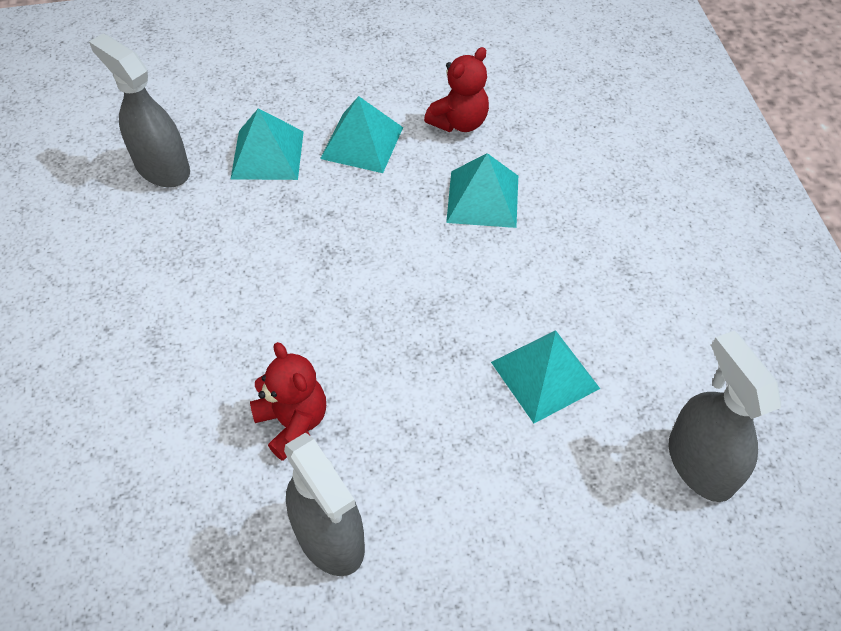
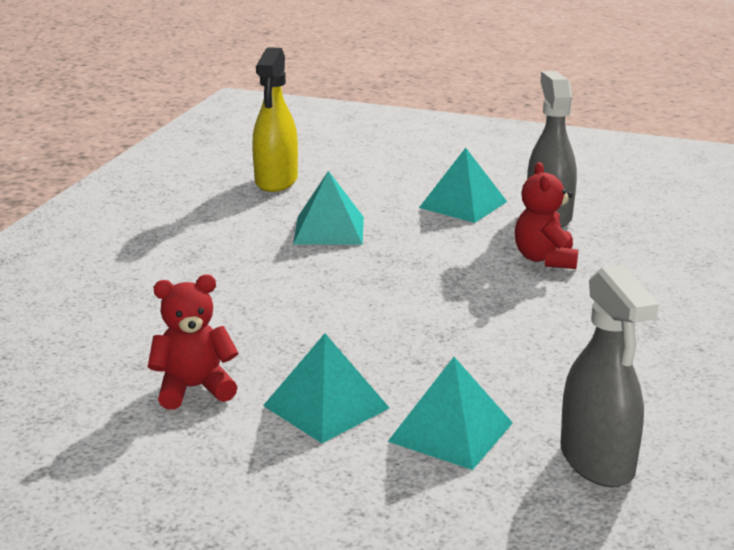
camera: 150 degrees left, 30 degrees down
(483, 198) = (251, 325): turquoise pyramid -> turquoise pyramid (463, 204)
(700, 463) = (276, 181): grey spray bottle -> yellow spray bottle

